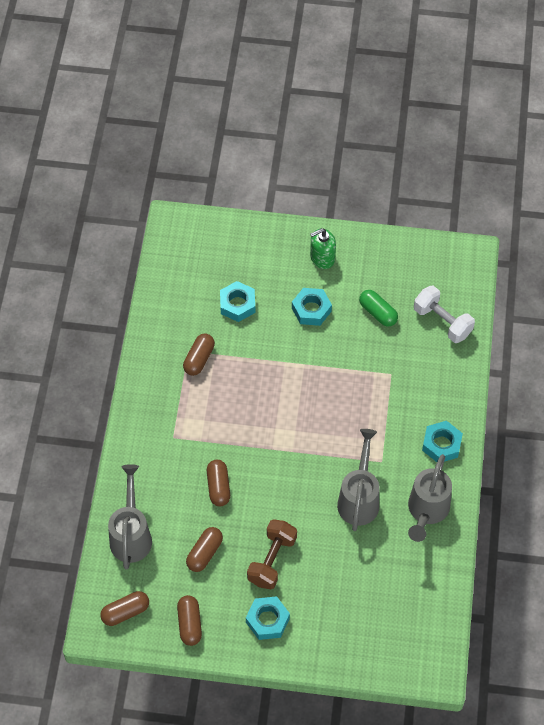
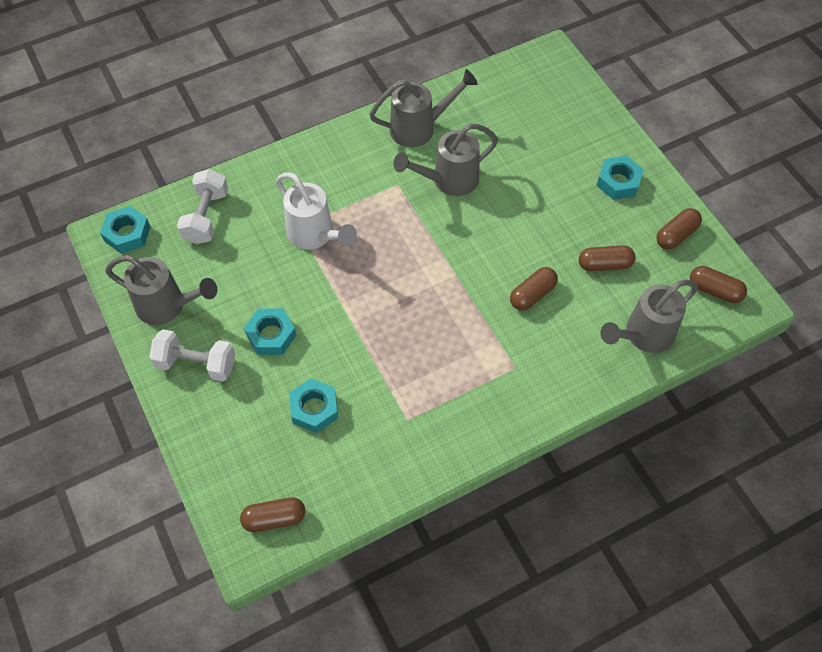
camera: 125 degrees left, 0 degrees up
(199, 359) = (409, 402): brown capsule -> brown capsule (274, 518)
(272, 560) = (563, 210): brown dumbbell -> none
(322, 258) = (196, 364): green soap dispenser -> white dumbbell
(375, 380) = (315, 235): none -> white watering can
(378, 313) = (233, 275): green capsule -> none
(381, 263) = (167, 306): none -> grey watering can
(441, 444) = (344, 150): turquoise nut -> turquoise nut (127, 234)

